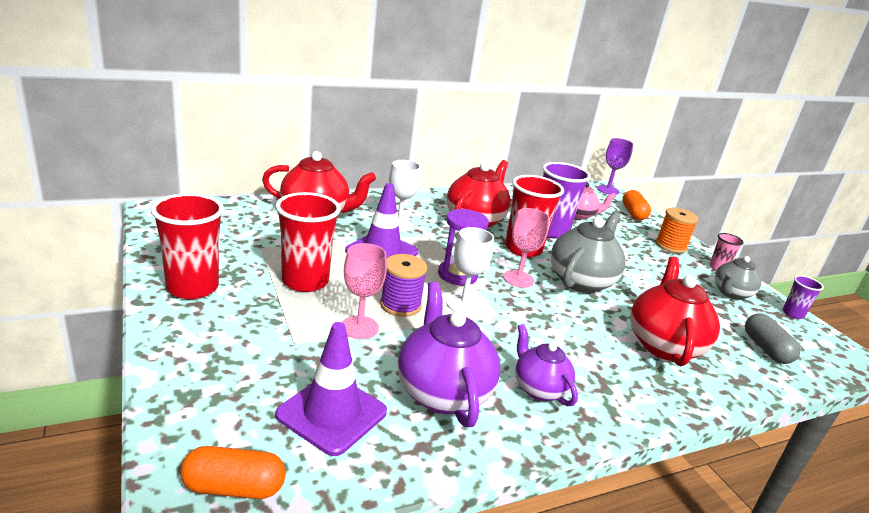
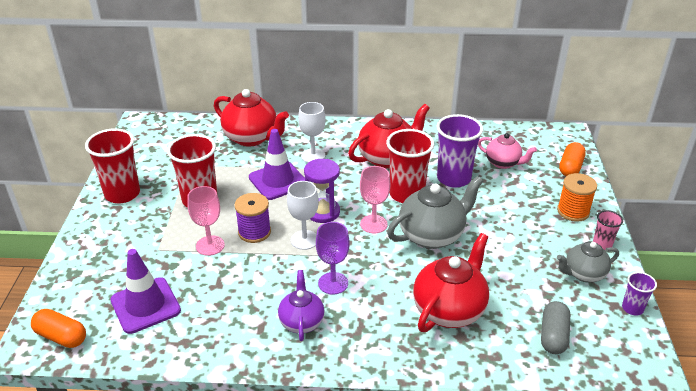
camera: 30 degrees right, 10 degrees up
(442, 392) = (228, 307): purple teapot -> none
(608, 190) = (570, 135): purple goblet -> purple goblet (333, 283)

